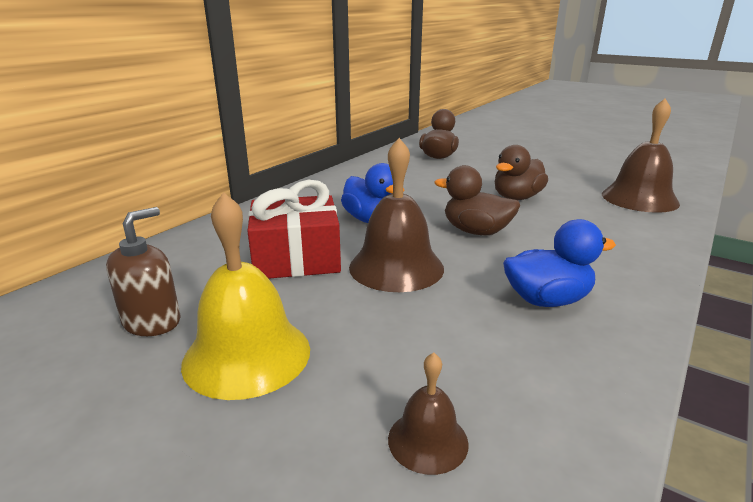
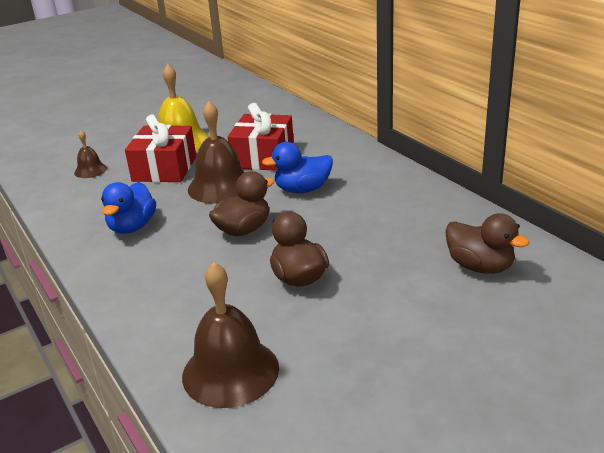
camera: 115 degrees right, 5 degrees up
(152, 322) = (229, 122): brown soap dispenser -> none
(370, 332) = (165, 169): none -> red gift

